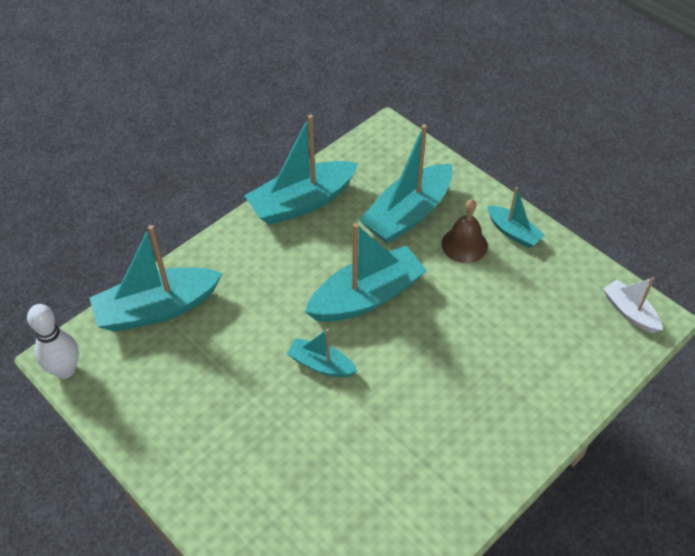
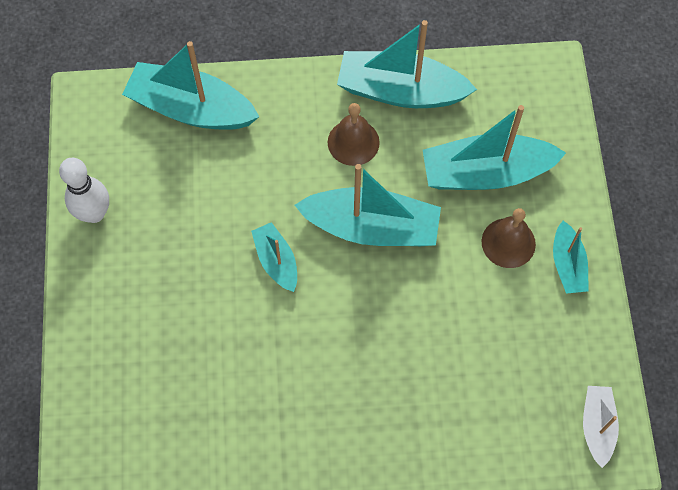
camera: 40 degrees right, 15 degrees up
(65, 370) = (79, 112): white bowling pin -> white bowling pin (94, 213)
(300, 253) = (353, 142): none -> brown bell

